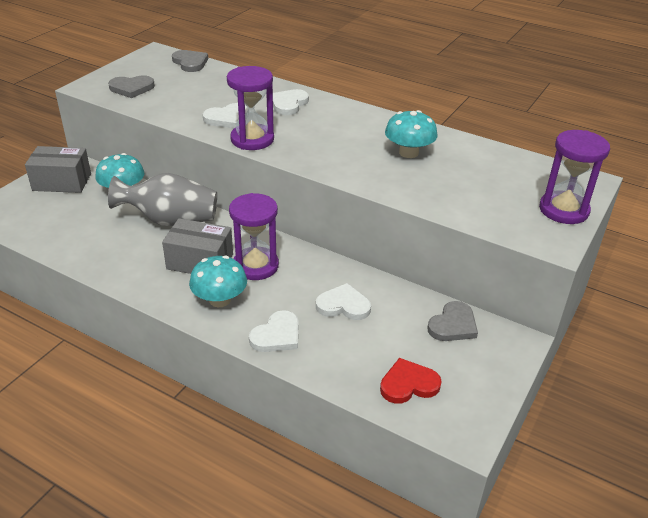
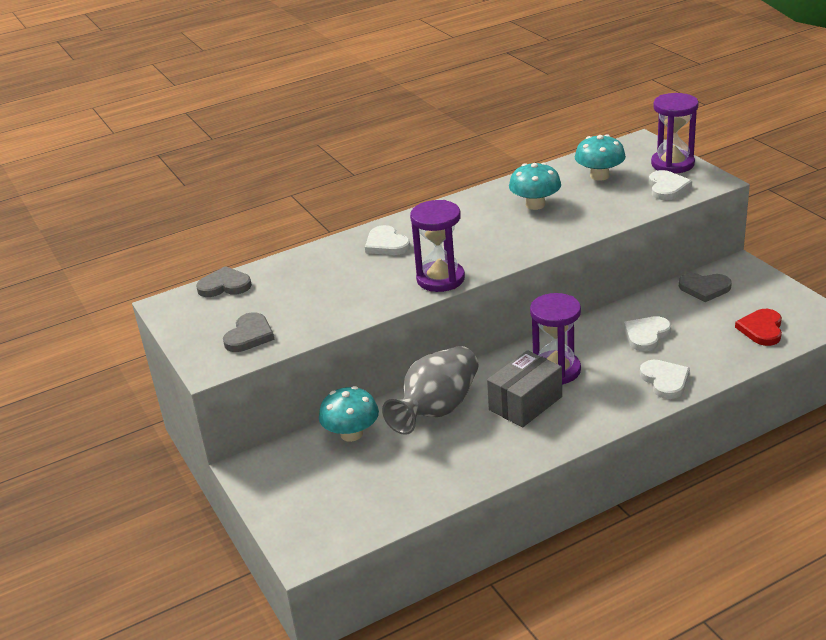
camera: 55 degrees left, 5 degrees down
(62, 182) = (287, 479): grey box -> none
(220, 300) = (594, 403): turquoise mushroom -> turquoise mushroom (599, 176)
(227, 118) = (383, 285): white heart -> white heart (667, 188)
(453, 325) = (704, 288): grey heart -> grey heart turned 120 degrees clockwise

